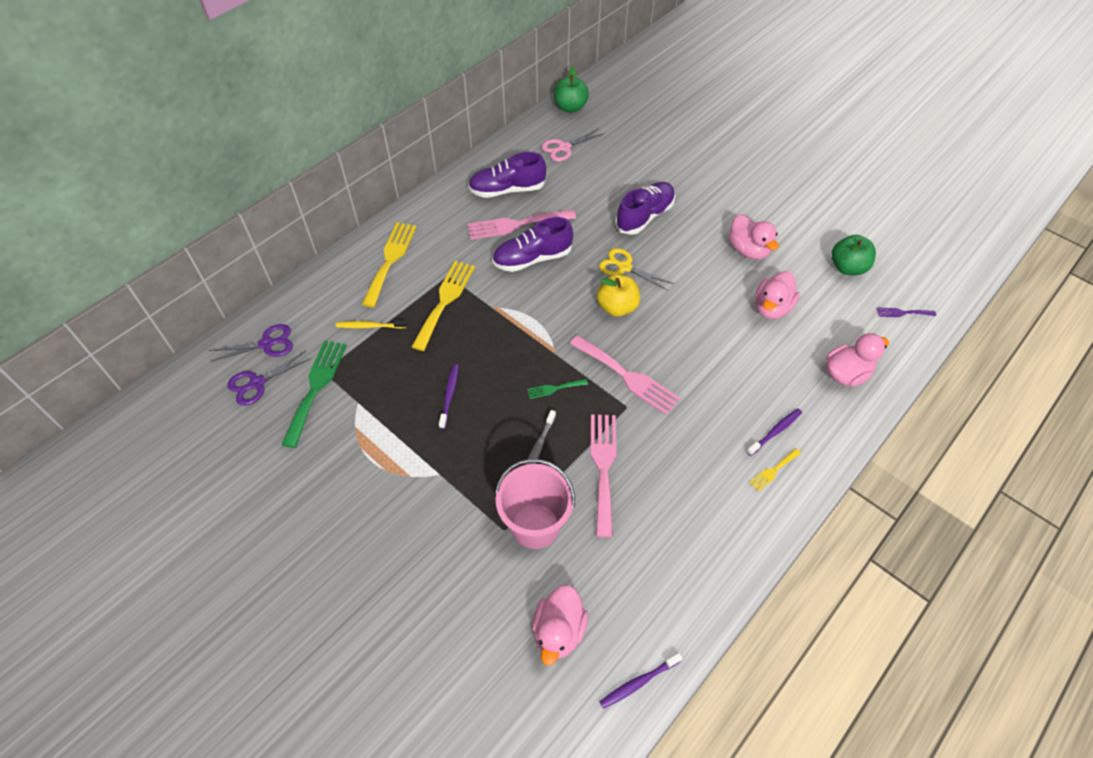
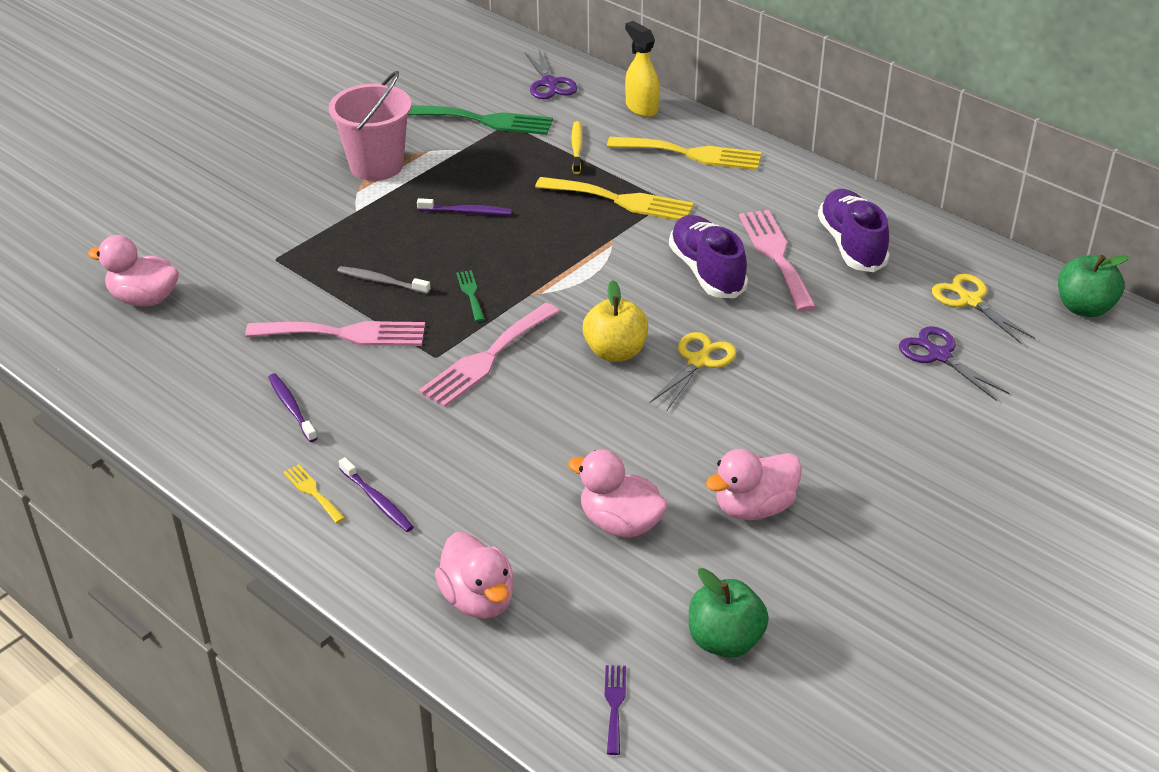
camera: 90 degrees right, 15 degrees down
(257, 383) = (494, 84): purple scissors -> purple scissors (939, 355)
(320, 286) = (641, 108): none -> yellow spray bottle
(535, 526) = (275, 281): pink bucket -> pink bucket (376, 166)
(564, 148) = (970, 301): pink scissors -> yellow scissors
(639, 682) = (69, 355): purple toothbrush -> purple toothbrush (291, 408)
(644, 216) = (817, 387): purple shoe -> none

